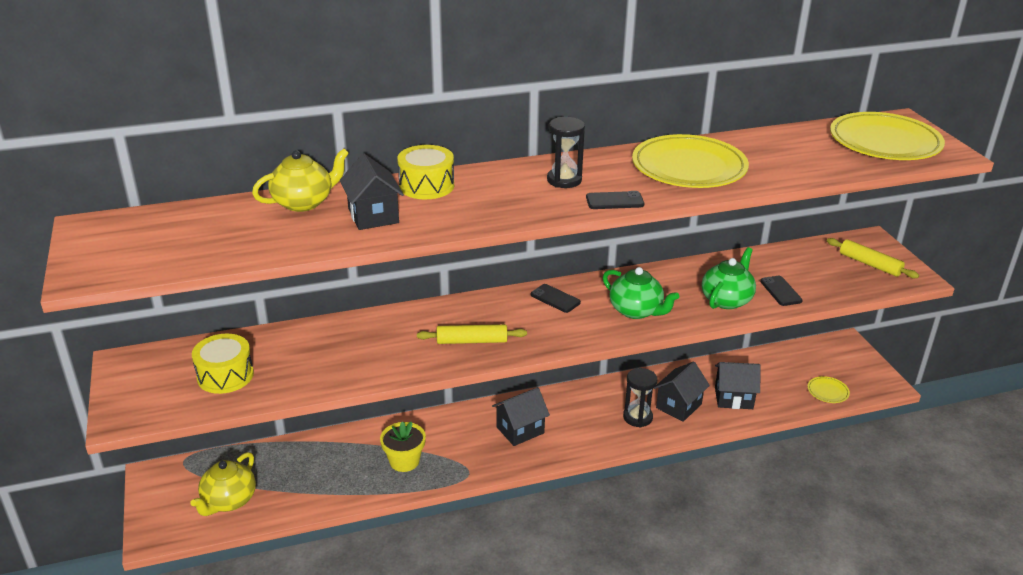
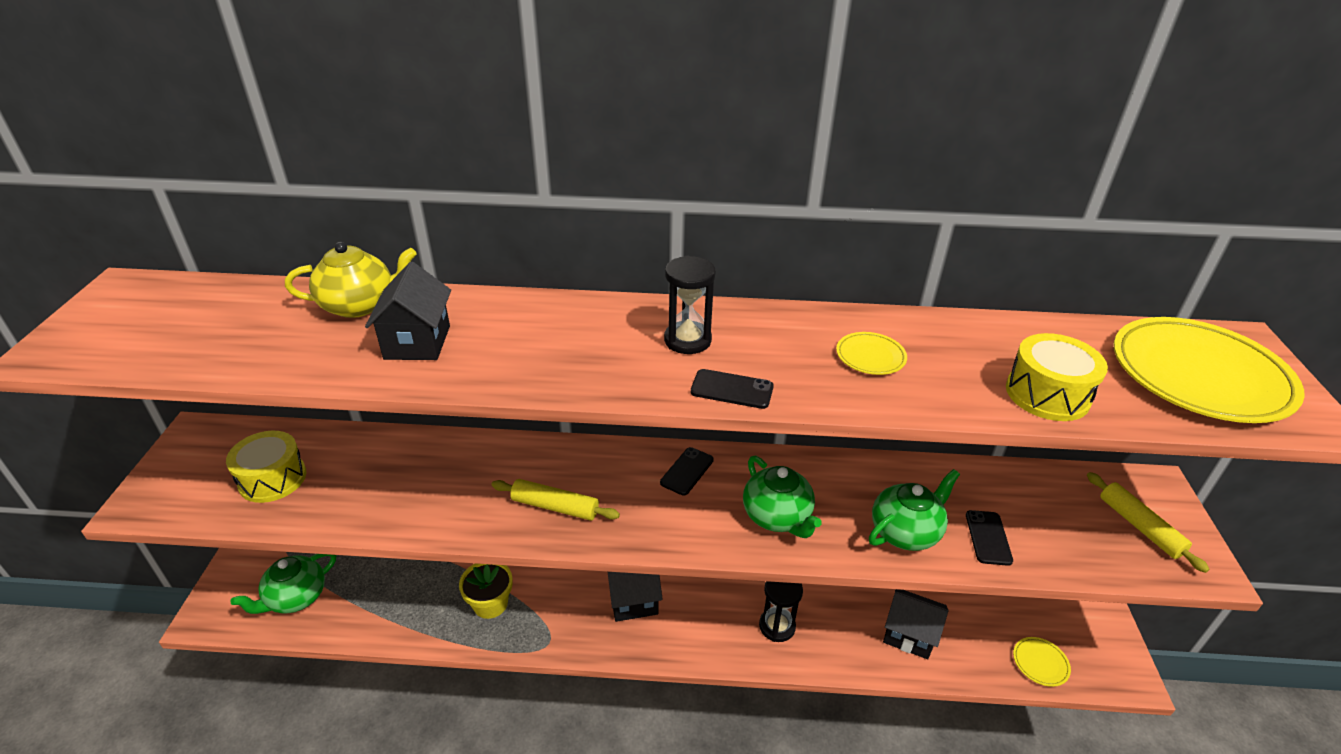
camera: 20 degrees right, 5 degrees up
(228, 501) = (296, 597): yellow teapot -> green teapot
(426, 186) = (514, 312): yellow drum -> yellow drum (1047, 394)
(555, 299) = (687, 471): black phone -> black phone turned 60 degrees clockwise
(678, 406) = (834, 625): black house -> none
(689, 167) = (870, 356): yellow plate -> yellow plate, size x0.43

